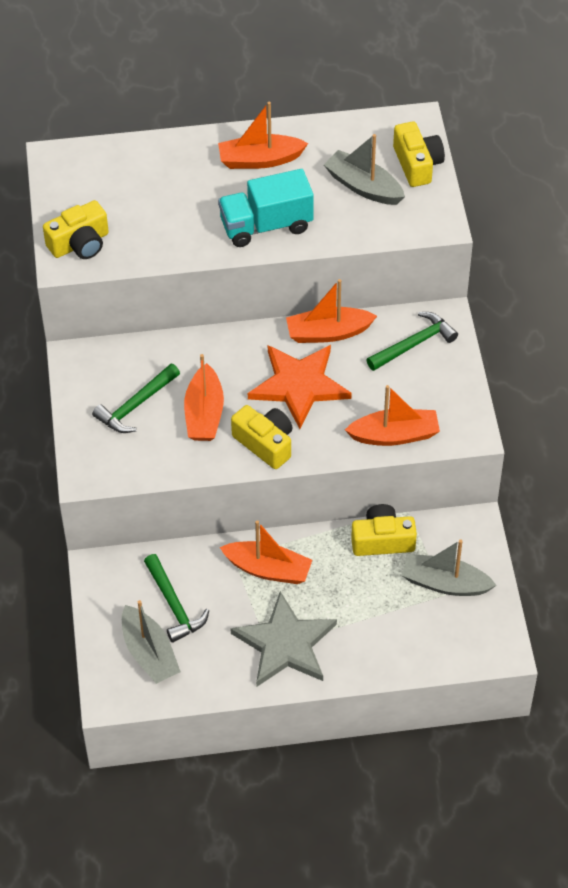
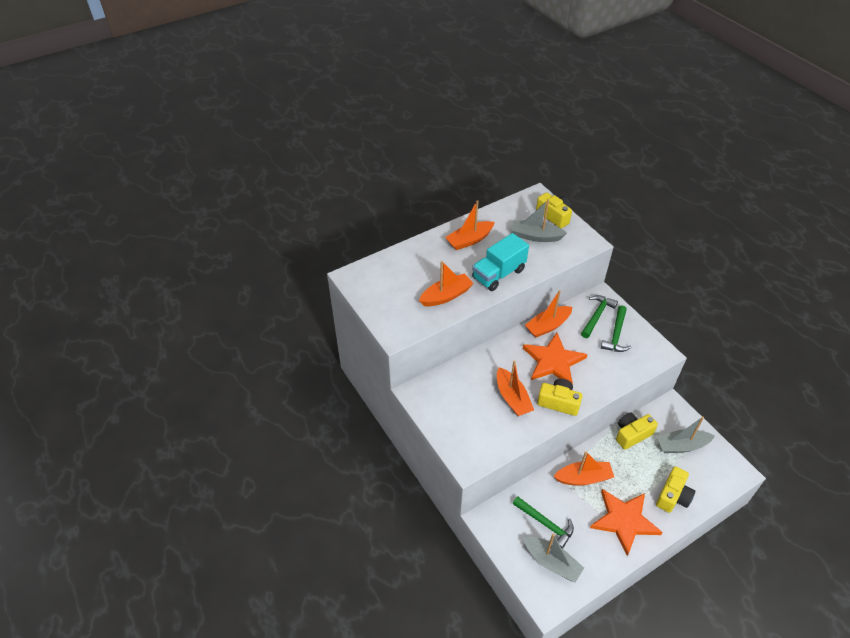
camera: 25 degrees left, 5 degrees down
(80, 243) = (398, 320): yellow camera -> yellow camera (673, 496)
(136, 405) = (469, 408): green hammer -> green hammer (616, 335)
(285, 644) = (624, 521): grey star -> orange star
(394, 435) = (624, 370): orange boat -> orange boat (446, 296)

